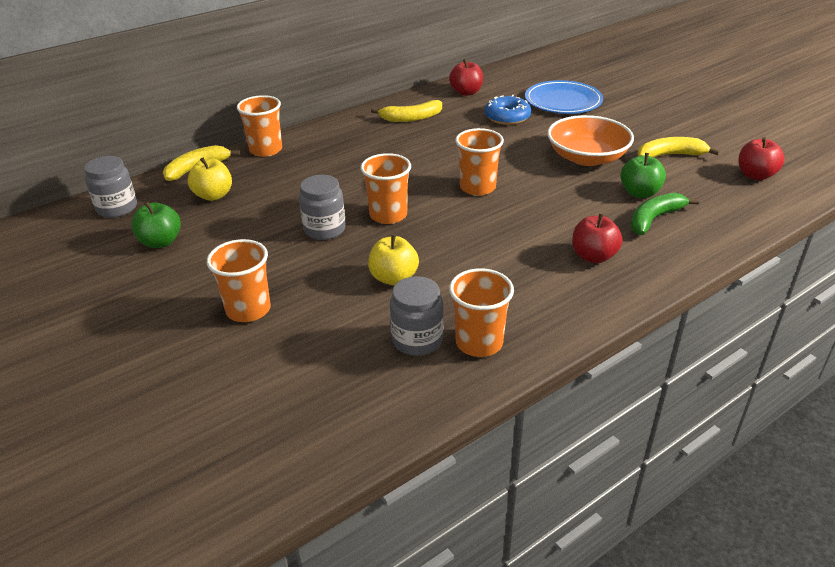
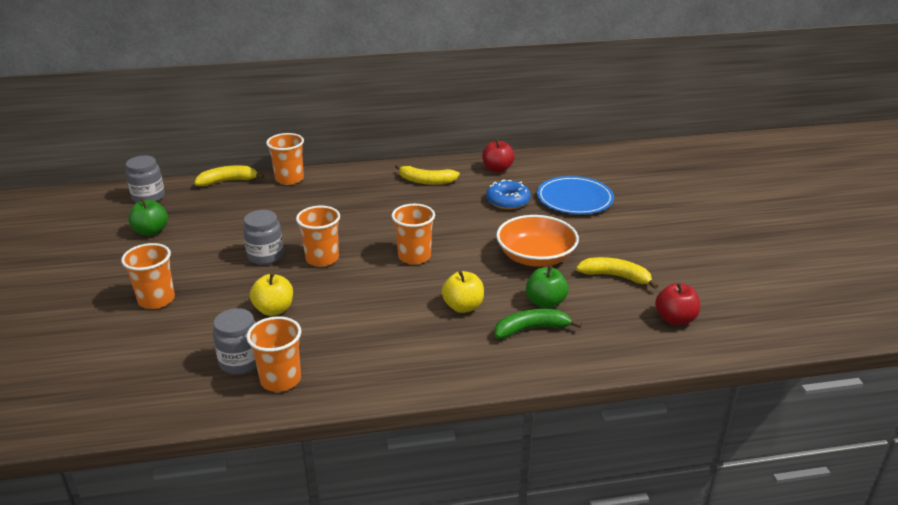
camera: 25 degrees right, 5 degrees down
(213, 195) = (218, 206): yellow apple -> yellow apple (463, 306)
(593, 256) = (442, 344): red apple -> none

